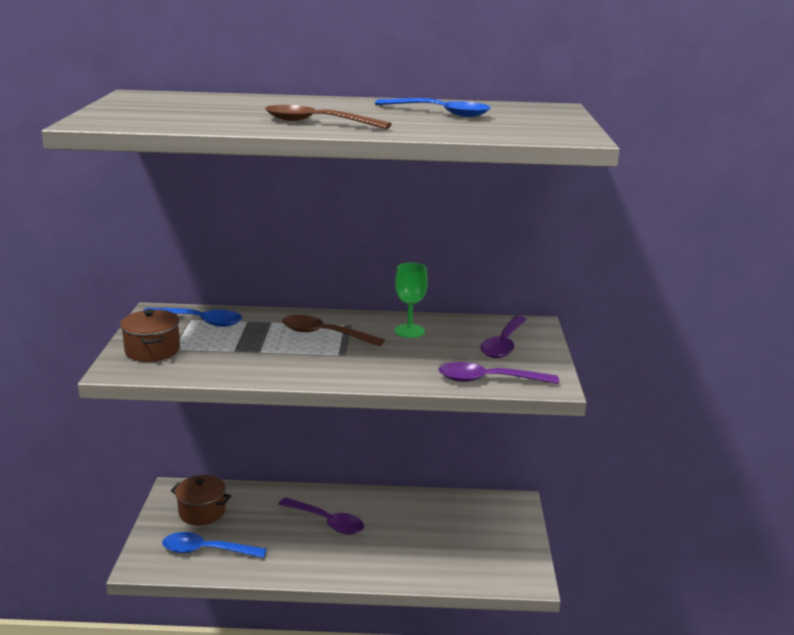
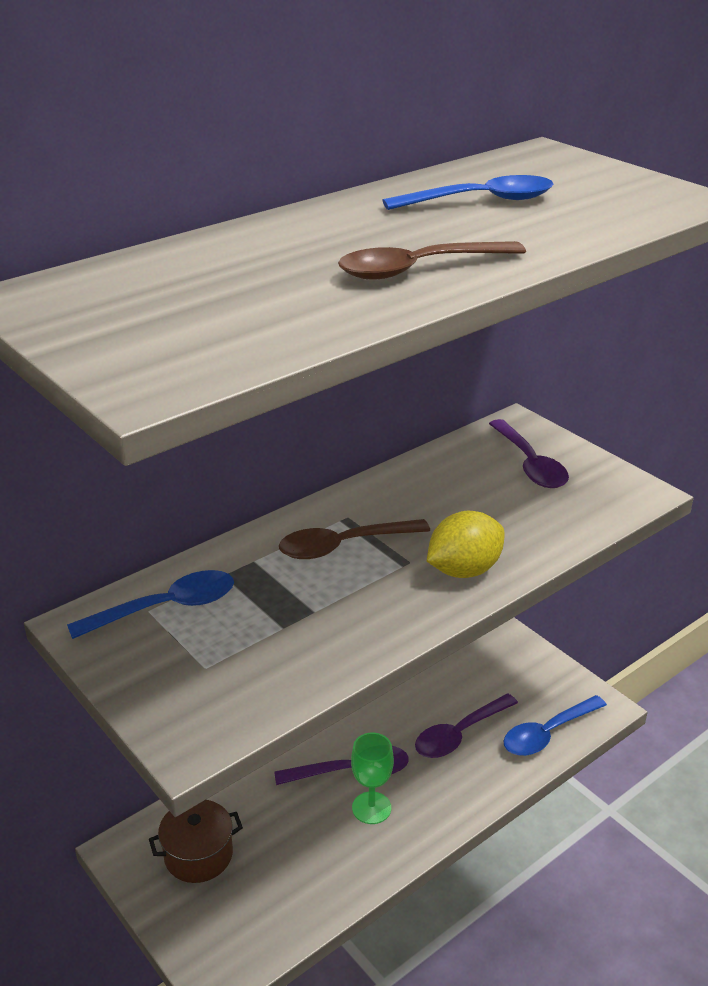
camera: 40 degrees left, 10 degrees up
(152, 350) = (184, 687): brown pot -> none
(206, 550) = (270, 899): blue spoon -> blue spoon (547, 733)
(366, 369) = (464, 570): none -> yellow lemon
(409, 331) = (420, 493): green goblet -> green goblet (371, 808)
(488, 380) = (587, 517): purple spoon -> purple spoon (459, 734)

